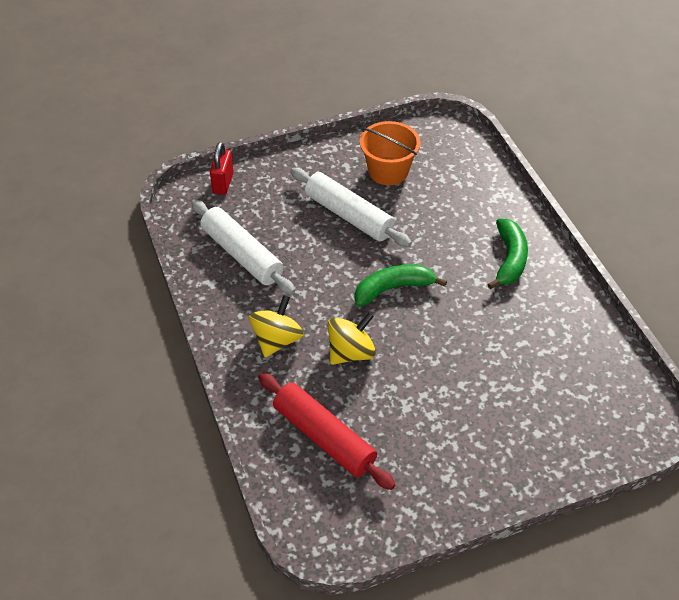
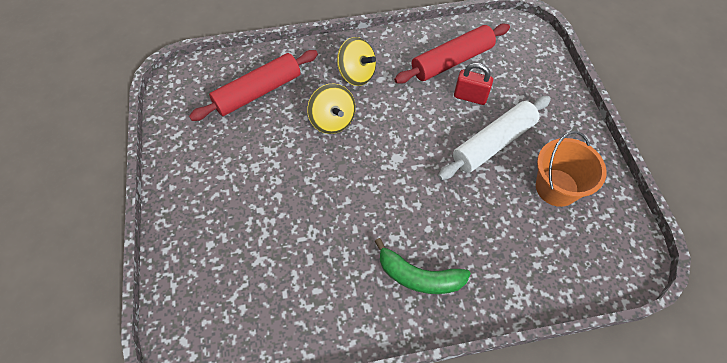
camera: 100 degrees right, 10 degrees up
(223, 183) = (540, 55): red padlock -> red padlock (470, 97)
(242, 254) = (452, 61): white rolling pin -> red rolling pin
(393, 289) = (396, 163): green banana -> none

